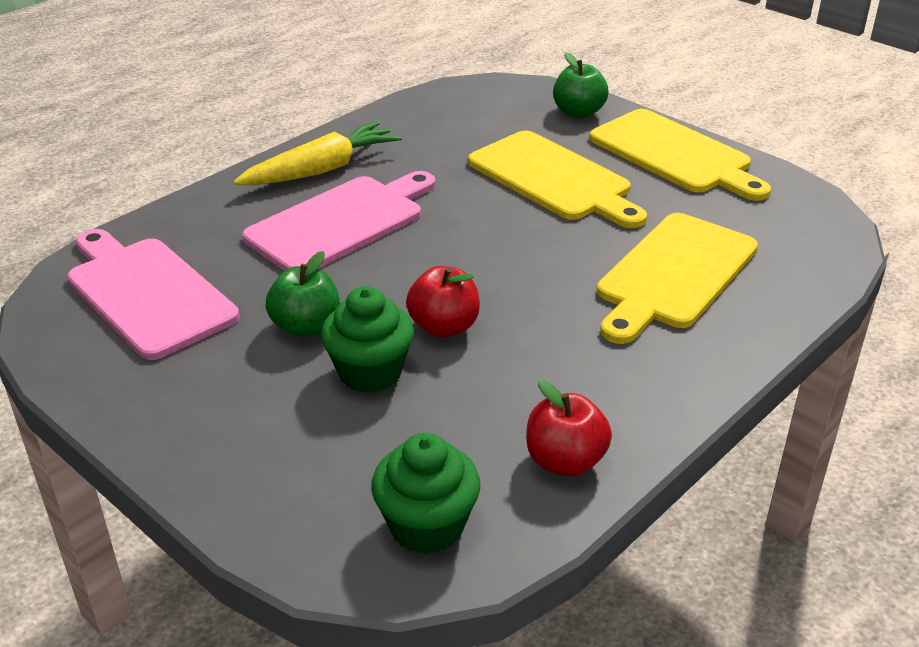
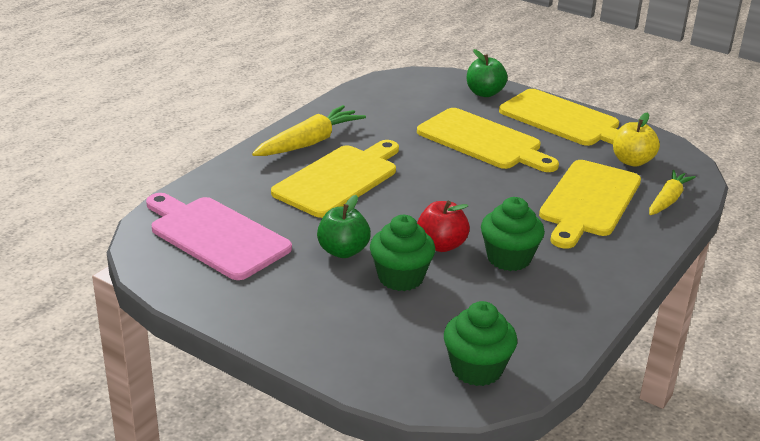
camera: 10 degrees left, 5 degrees down
(340, 222) = (339, 179): pink cutting board -> yellow cutting board
(532, 353) = (509, 258): none -> green cupcake
(565, 461) = (554, 323): red apple -> none
(754, 218) = (632, 161): none -> yellow apple
(790, 279) = (668, 200): none -> yellow carrot

